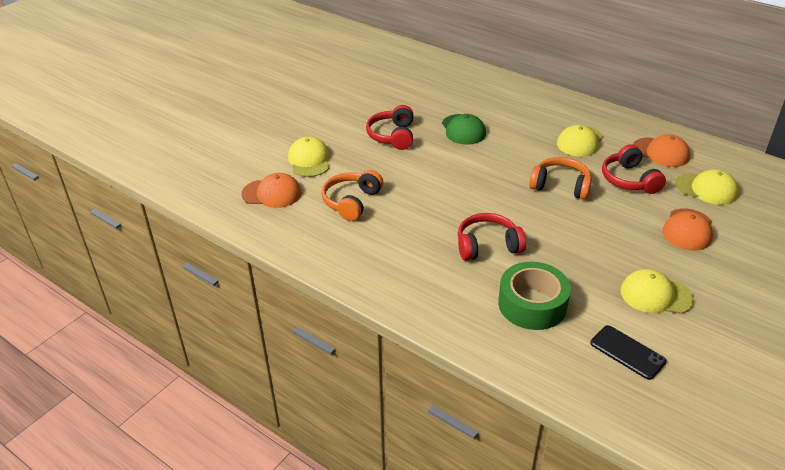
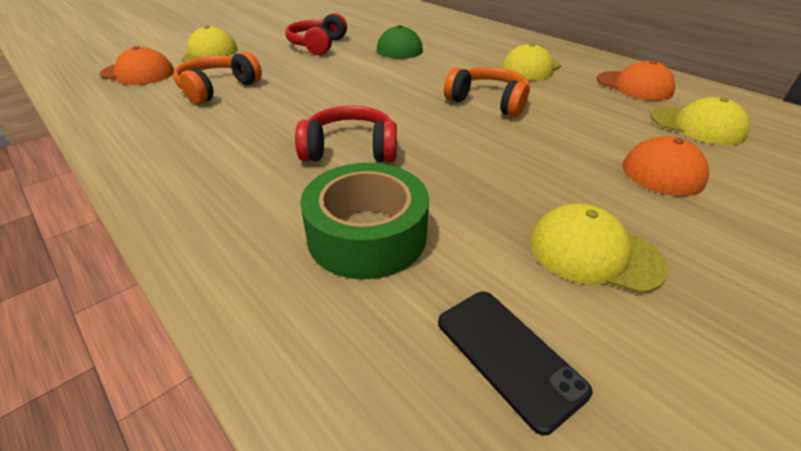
camera: 10 degrees right, 0 degrees up
(629, 180) = (584, 106): red headphones -> none

